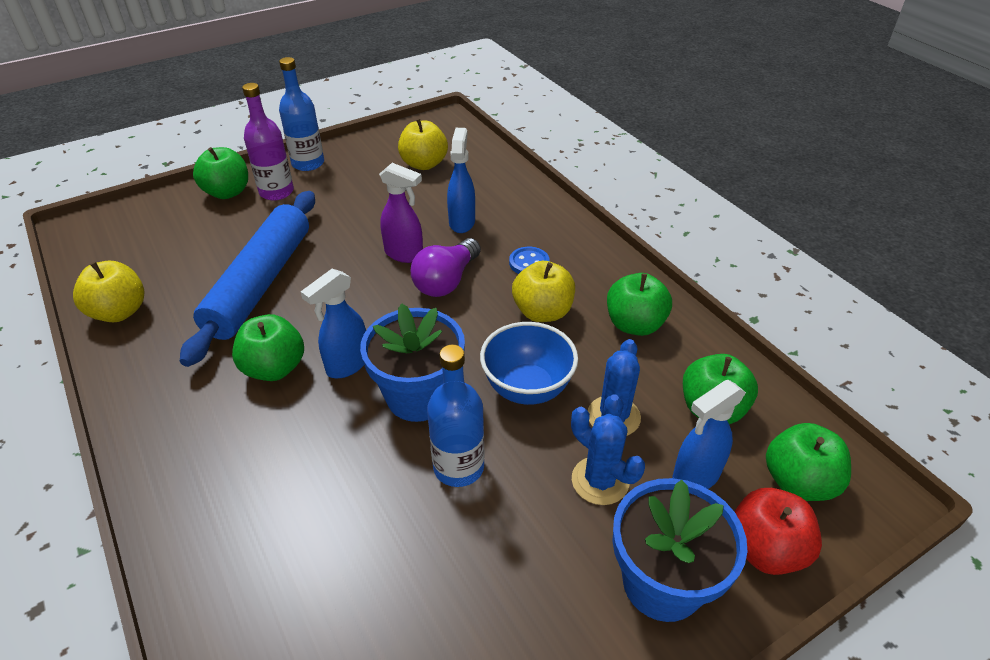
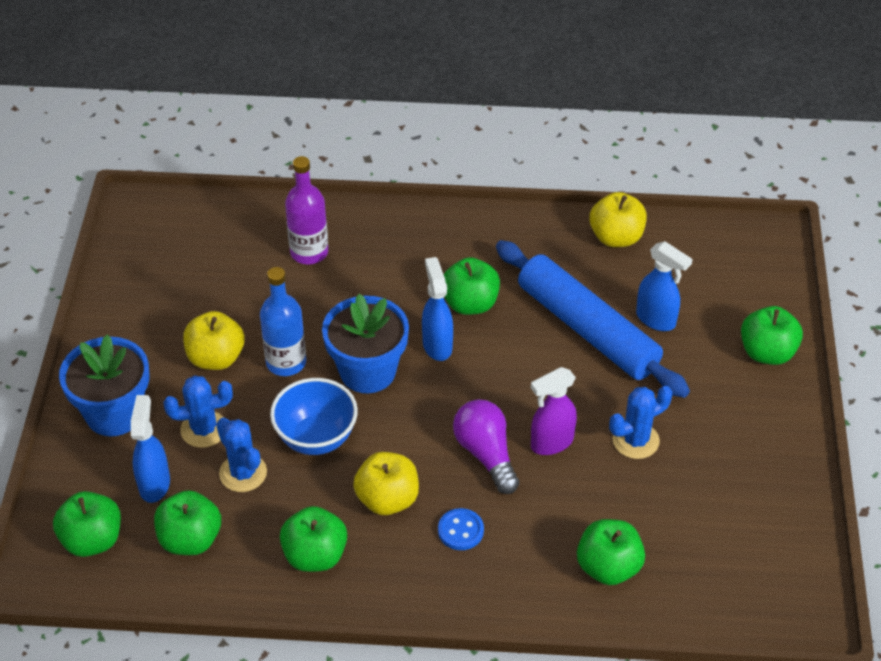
camera: 125 degrees right, 5 degrees up
(276, 192) = (740, 390): purple bottle -> purple bottle (309, 252)
(308, 163) = (786, 436): blue bottle -> none
(366, 218) = (635, 440): none -> blue cactus
(424, 164) = (712, 539): yellow apple -> yellow apple (216, 358)
(462, 222) = (569, 514): blue spray bottle -> blue spray bottle (656, 320)
(488, 192) = (608, 567): none -> green apple
(765, 549) = (77, 480): red apple -> none

